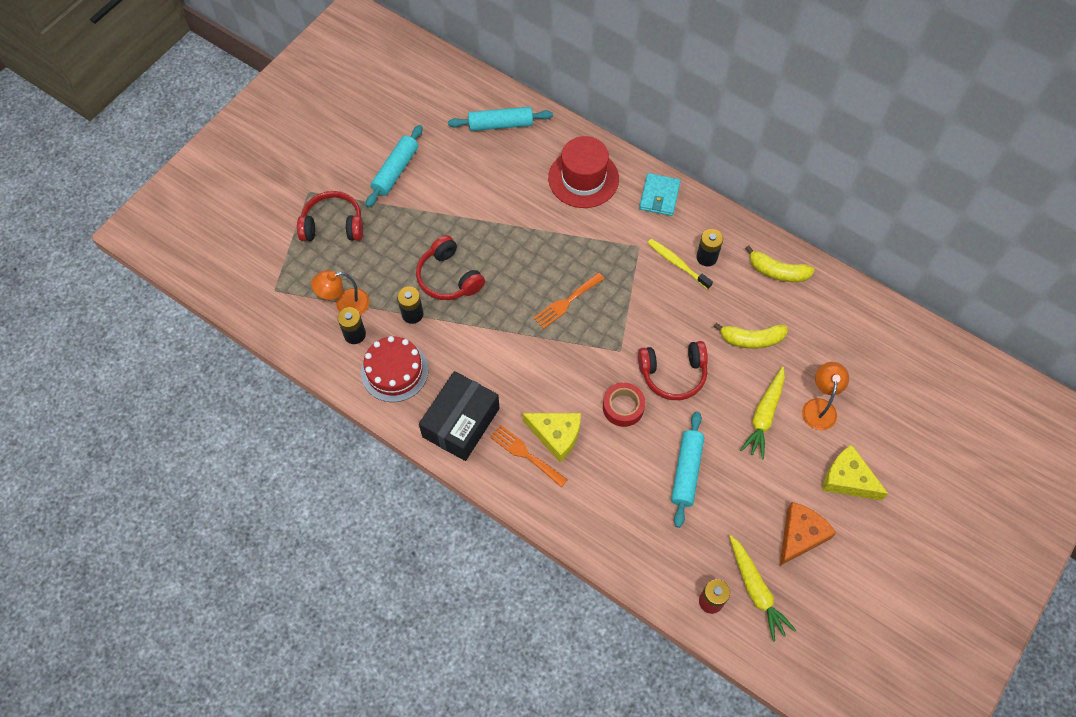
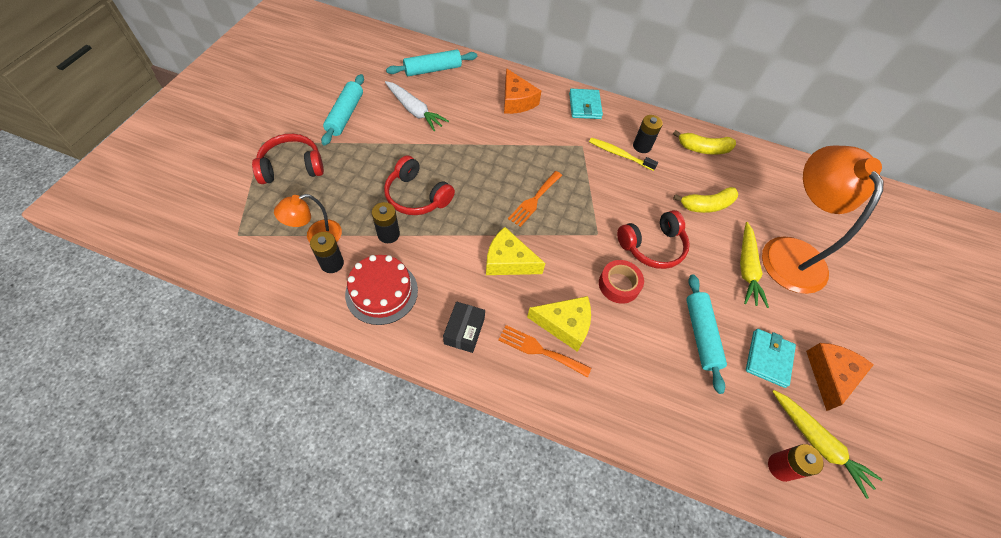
camera: 20 degrees left, 5 degrees down
(461, 422) = (464, 331): black box -> black box, size x0.56
(469, 176) = (415, 111): none -> white carrot
(583, 178) = (516, 101): red hat -> orange cheese
(744, 507) = (768, 358): none -> turquoise wallet
(819, 407) = (788, 252): orange lamp -> orange lamp, size x2.02
(847, 479) = (843, 311): yellow cheese -> yellow cheese (508, 261)

